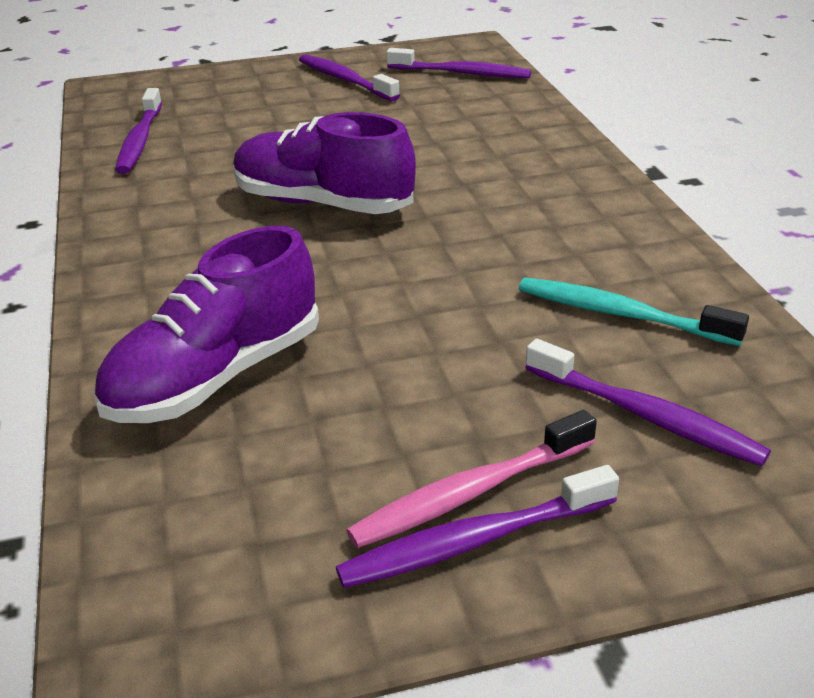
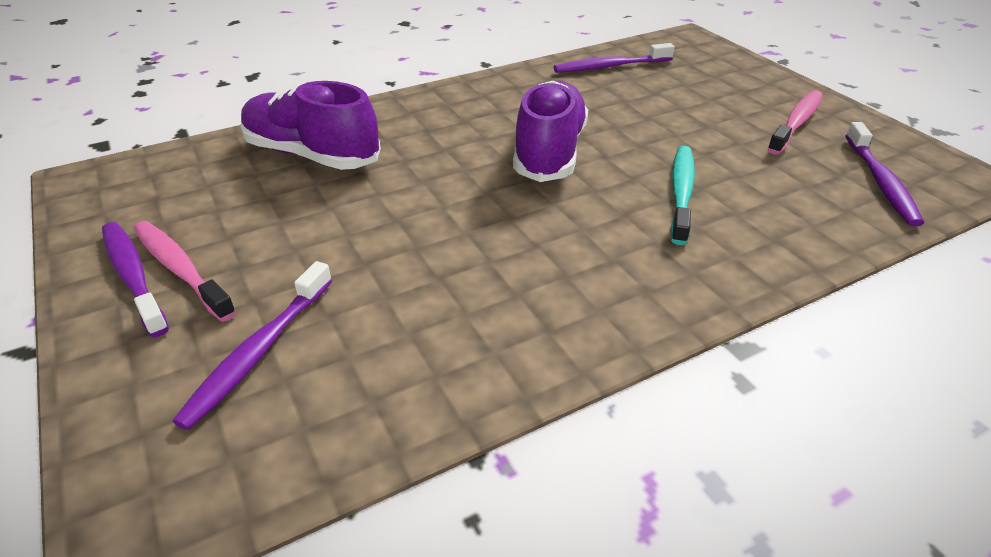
camera: 75 degrees right, 5 degrees up
(345, 80) = (796, 123): purple toothbrush -> pink toothbrush
(621, 314) = (412, 329): turquoise toothbrush -> turquoise toothbrush (681, 193)

